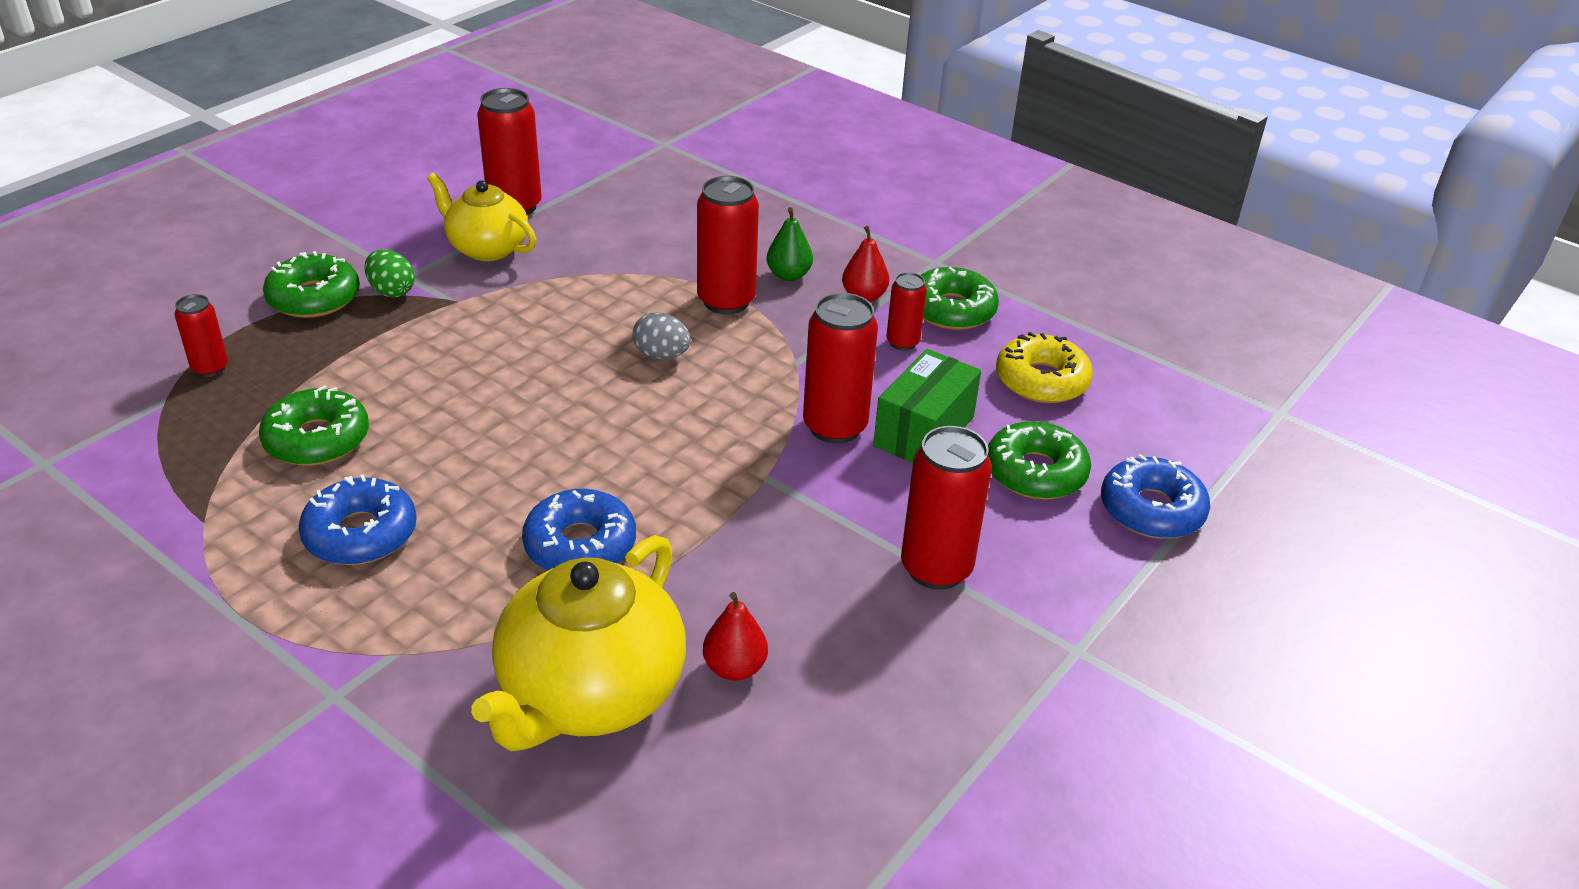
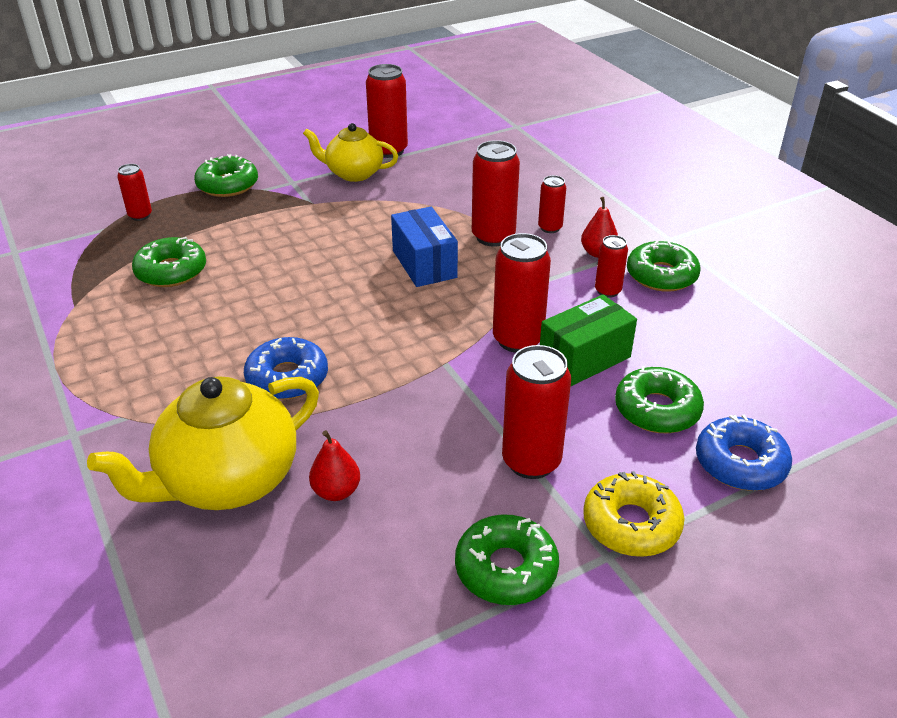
camera: 25 degrees right, 0 degrees up
(360, 534) = (157, 336): blue donut -> none
(392, 291) = (276, 189): green egg -> none
(486, 248) = (353, 173): yellow teapot -> yellow teapot turned 45 degrees counterclockwise
(661, 355) = (424, 264): grey egg -> blue box
(788, 275) = (550, 228): green pear -> red can
(980, 697) = (506, 568): none -> green donut
(1041, 380) = (704, 342): yellow donut -> yellow donut (631, 524)

